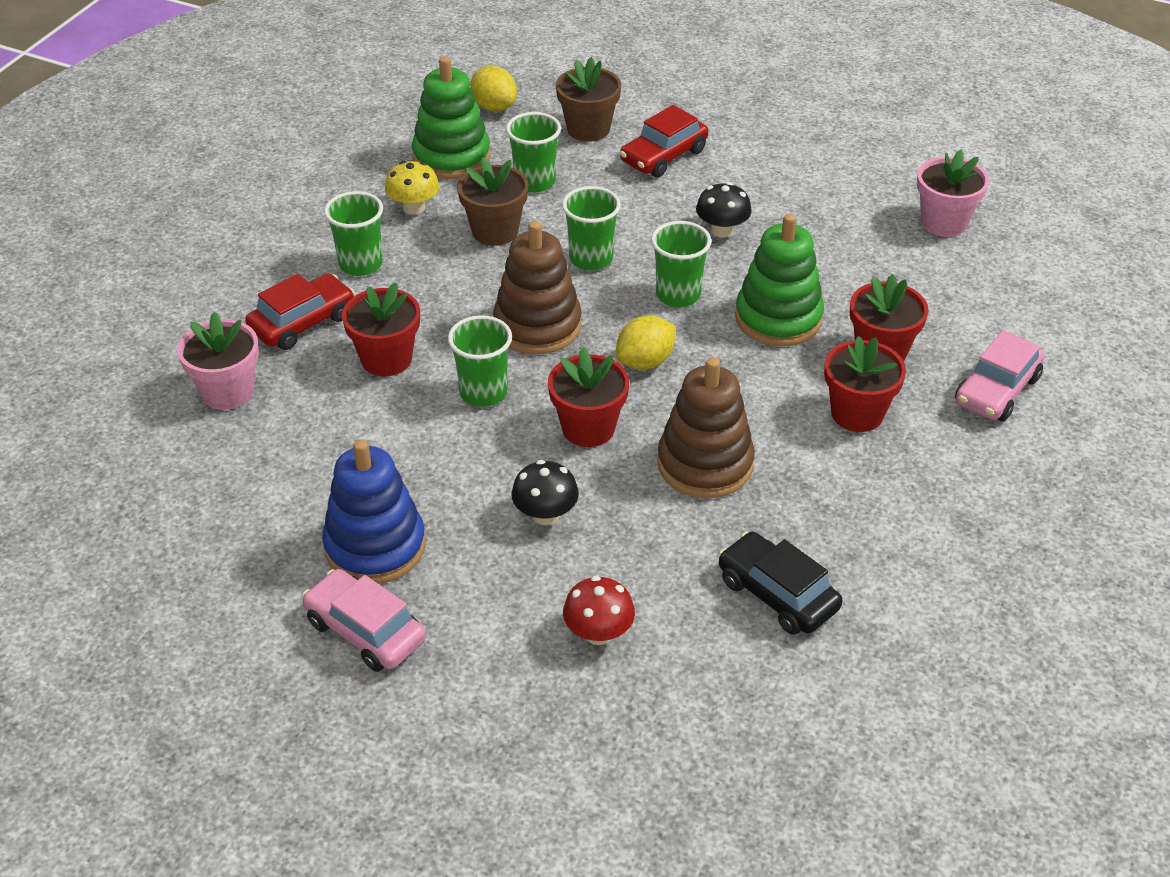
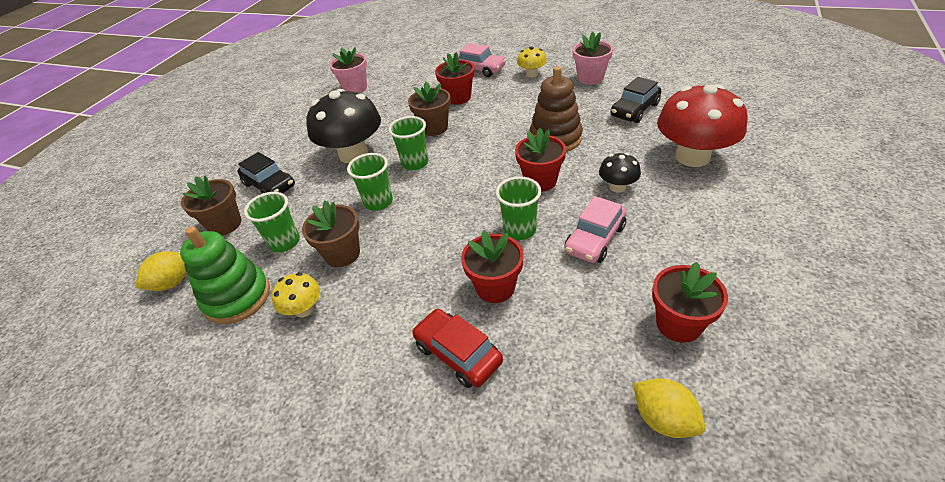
camera: 90 degrees left, 0 degrees up
(228, 392) = (557, 388): pink flower pot -> pink flower pot (590, 78)
(360, 264) = (378, 330): green cup -> none
(365, 631) = (752, 244): pink car -> pink car (595, 239)
(375, 546) = (681, 254): blue stacking toy -> none
(537, 326) = (449, 216): brown stacking toy -> none
(598, 633) = (692, 156): red mushroom -> red mushroom, size x2.09
(645, 362) = (477, 168): yellow lemon -> yellow lemon (663, 419)
(663, 156) = (270, 185): red car -> black car
(722, 230) = (353, 154): black mushroom -> black mushroom, size x2.09
(778, 318) = (434, 128): green stacking toy -> brown flower pot
(857, 413) = (504, 100): red flower pot -> red flower pot (678, 324)
(960, 466) = (531, 74): none -> yellow mushroom

